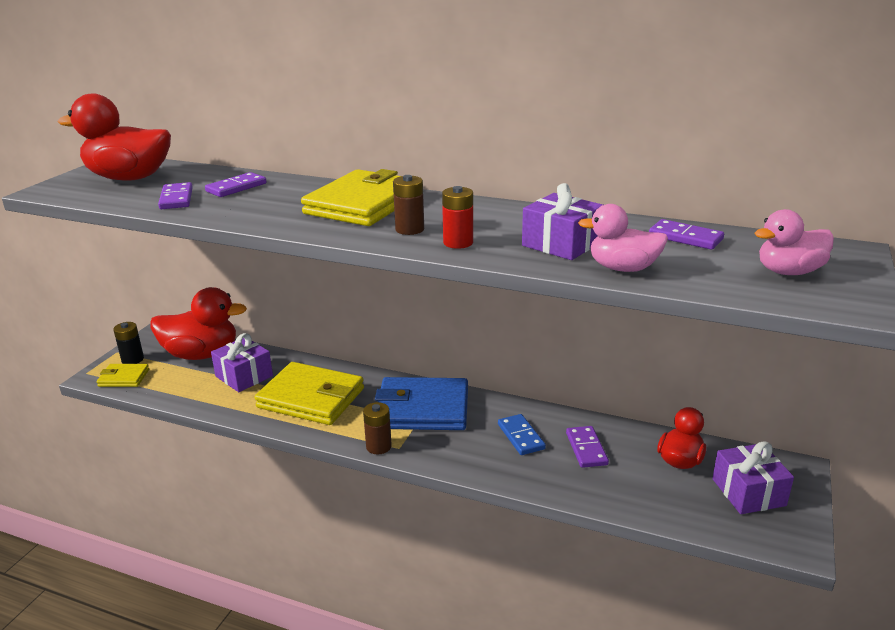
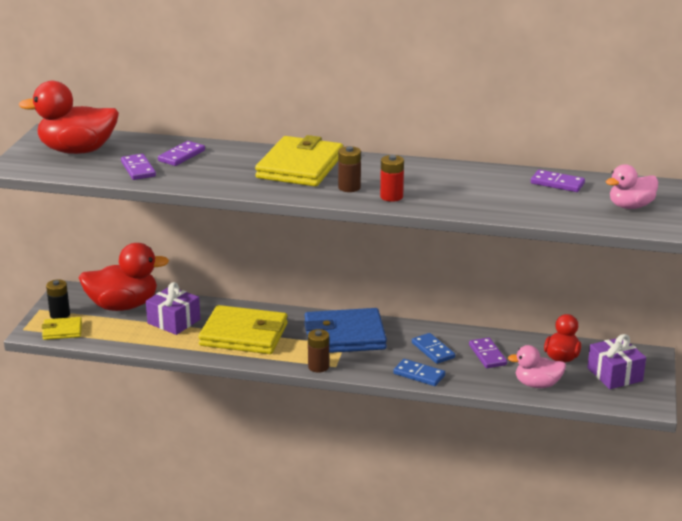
camera: 10 degrees left, 0 degrees up
(495, 469) = (419, 375): none -> blue domino
(561, 244) = (468, 193): purple gift -> none
(623, 268) = (517, 210): pink duck -> pink duck (537, 384)

